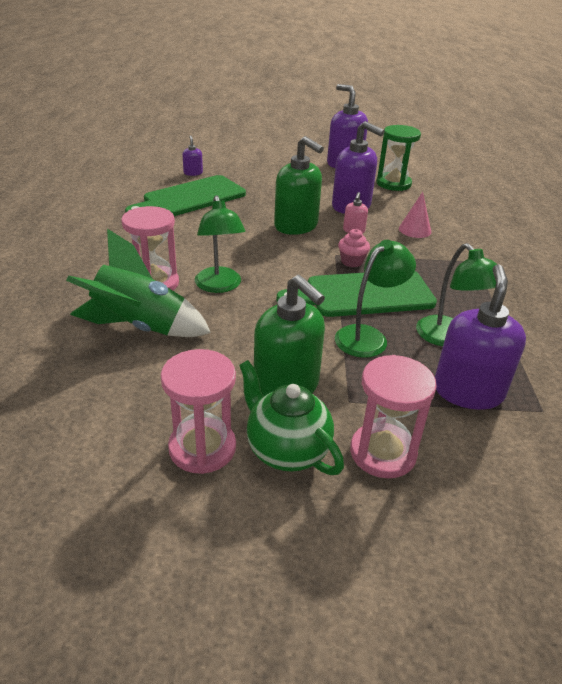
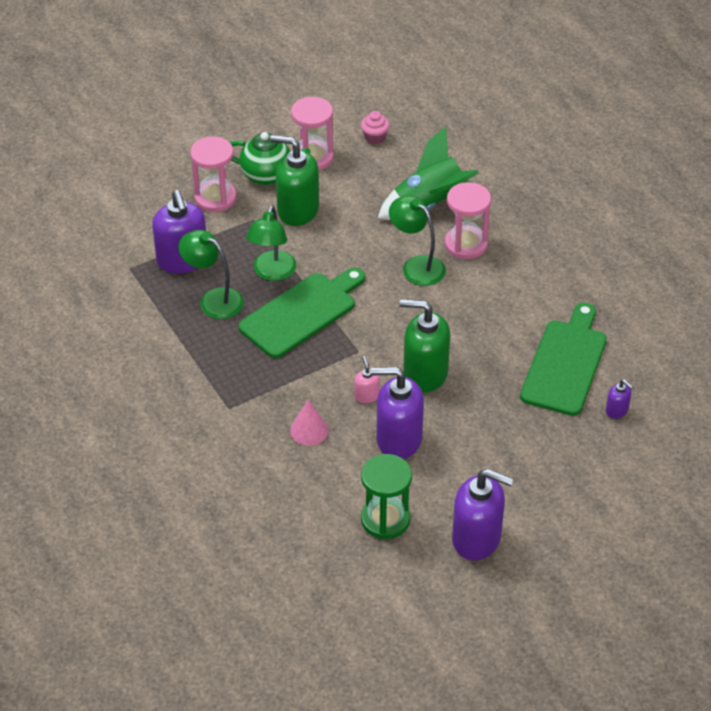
camera: 150 degrees right, 10 degrees up
(352, 261) = (337, 348): pink cupcake -> pink cupcake (375, 137)

